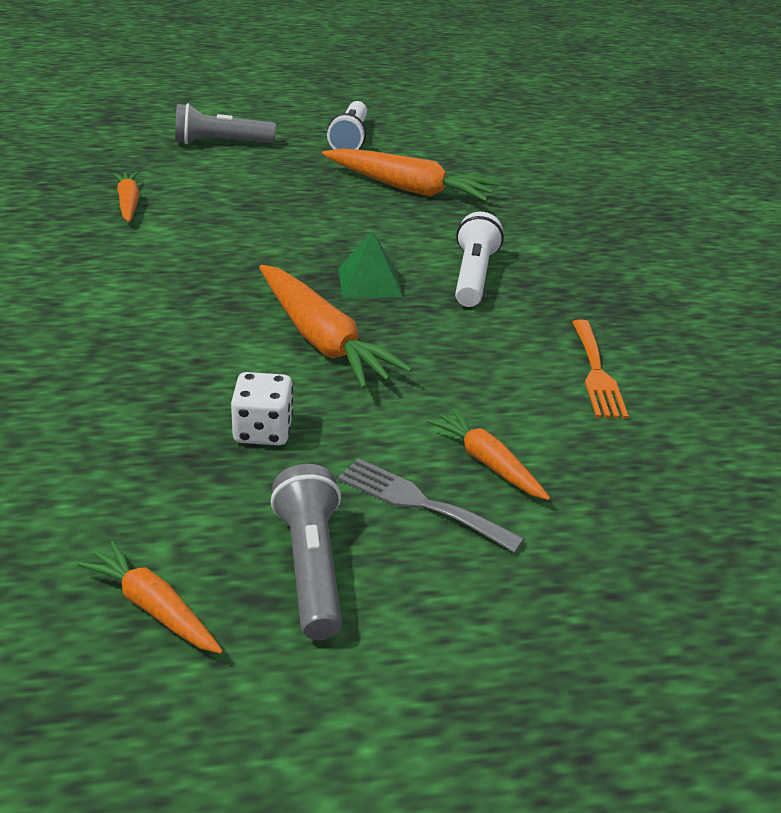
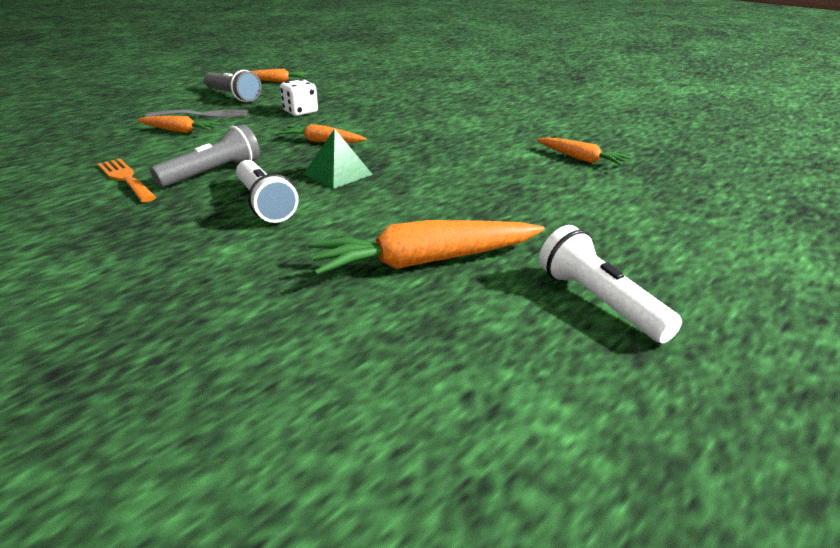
camera: 145 degrees right, 5 degrees down
(221, 143) = (674, 230): grey flashlight -> grey flashlight (212, 173)
(322, 340) = (322, 141): orange carrot -> orange carrot, size x0.56

